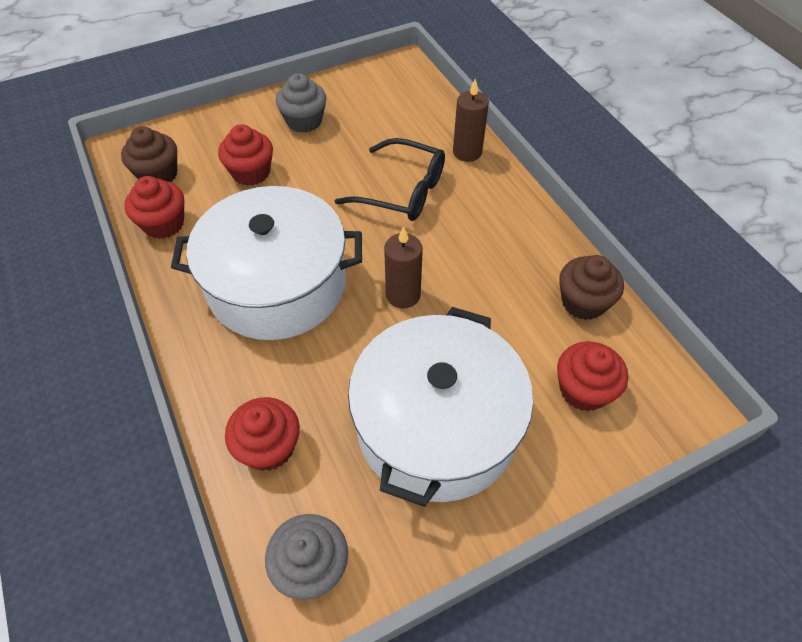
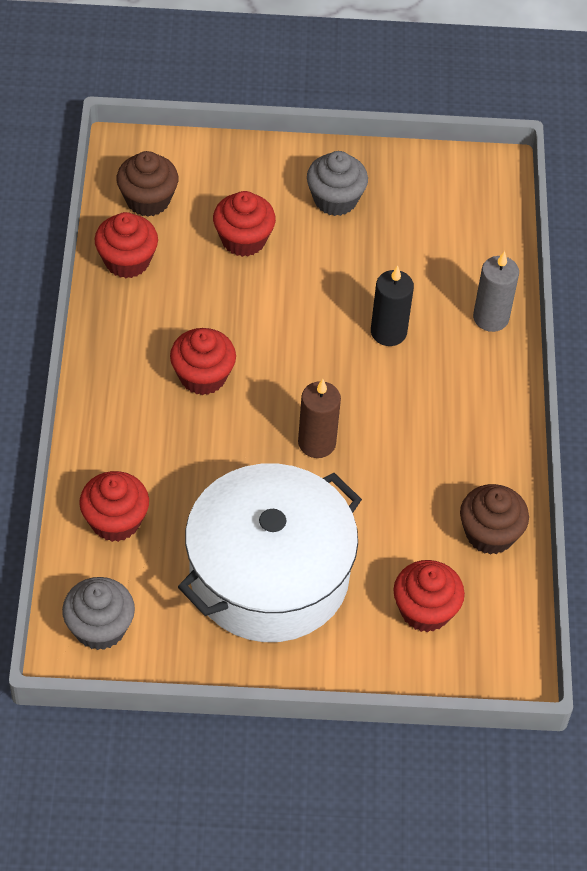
camera: 25 degrees right, 0 degrees up
(277, 284) = (203, 376): white pot -> red cupcake
(402, 191) = (388, 332): black glasses -> black candle
(467, 152) = (491, 318): brown candle -> grey candle

